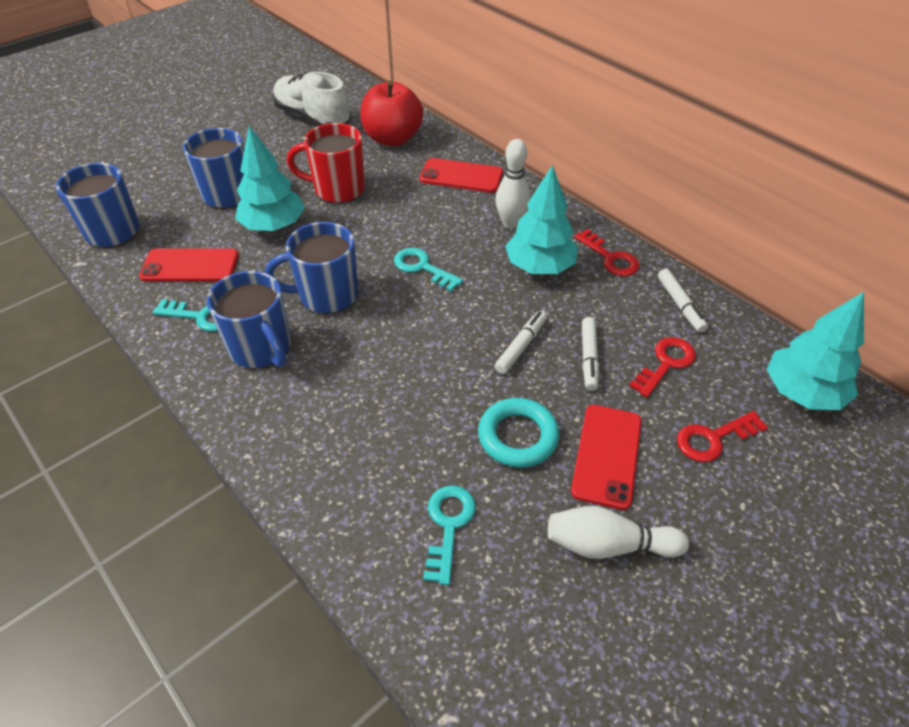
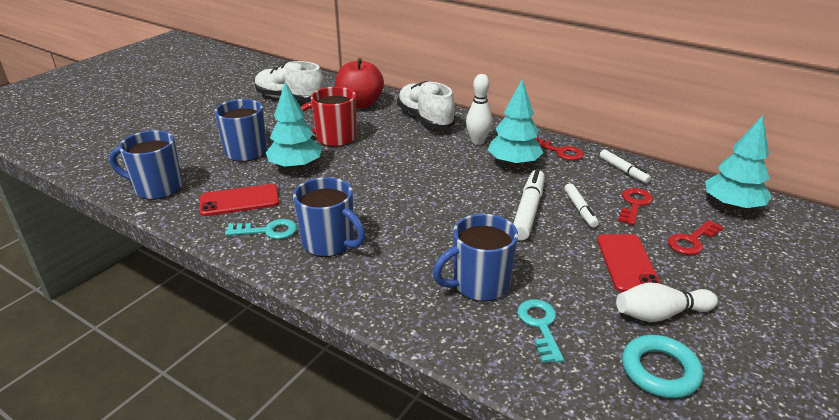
camera: 15 degrees left, 15 degrees down
(327, 295) = (363, 202): blue mug -> blue mug (479, 284)
(422, 268) = (428, 176): turquoise key -> none
(461, 176) = (425, 119): red phone -> white shoe
(518, 436) = (558, 263): turquoise ring -> turquoise ring (660, 371)
(521, 346) = (528, 210): white marker -> white marker, size x1.63

